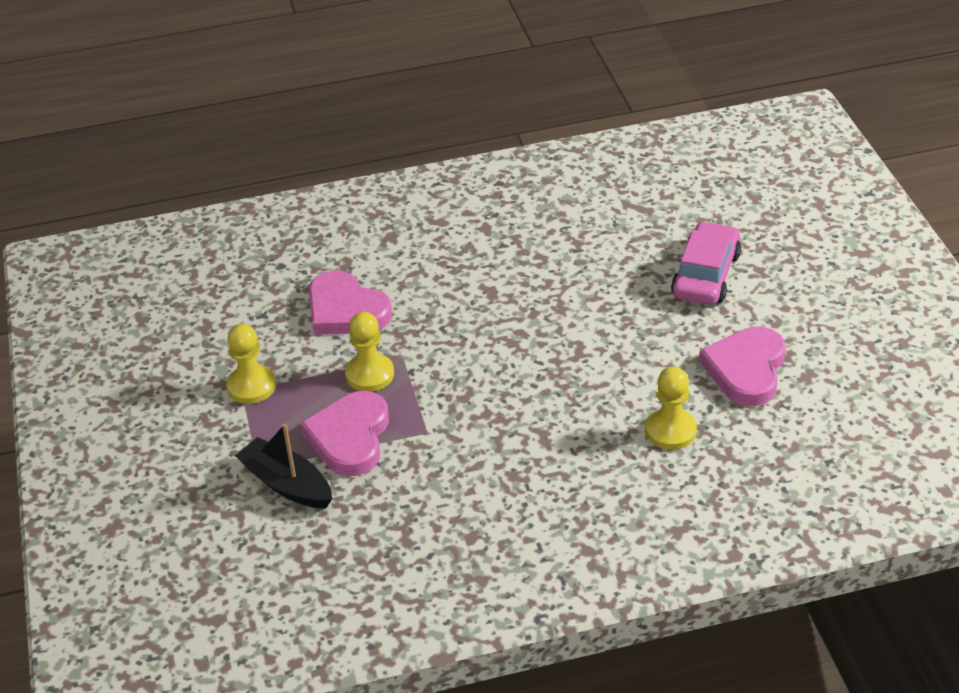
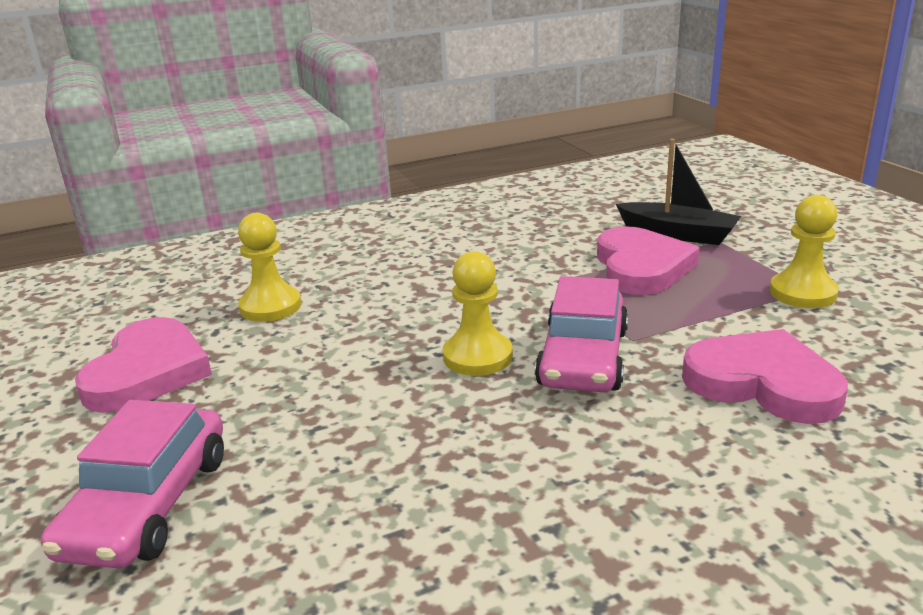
camera: 170 degrees right, 15 degrees down
(369, 374) = (662, 317): yellow pawn -> yellow pawn (477, 356)
(443, 344) = (583, 358): none -> pink car

